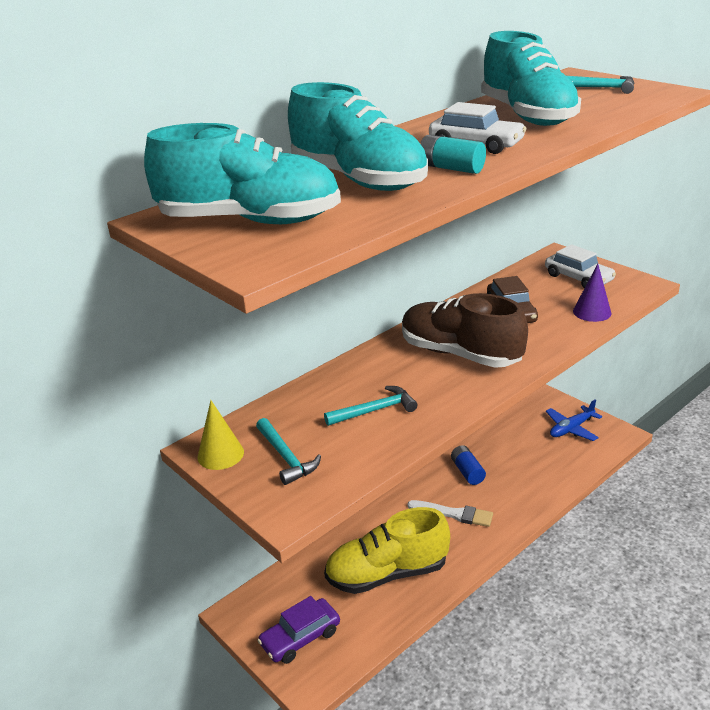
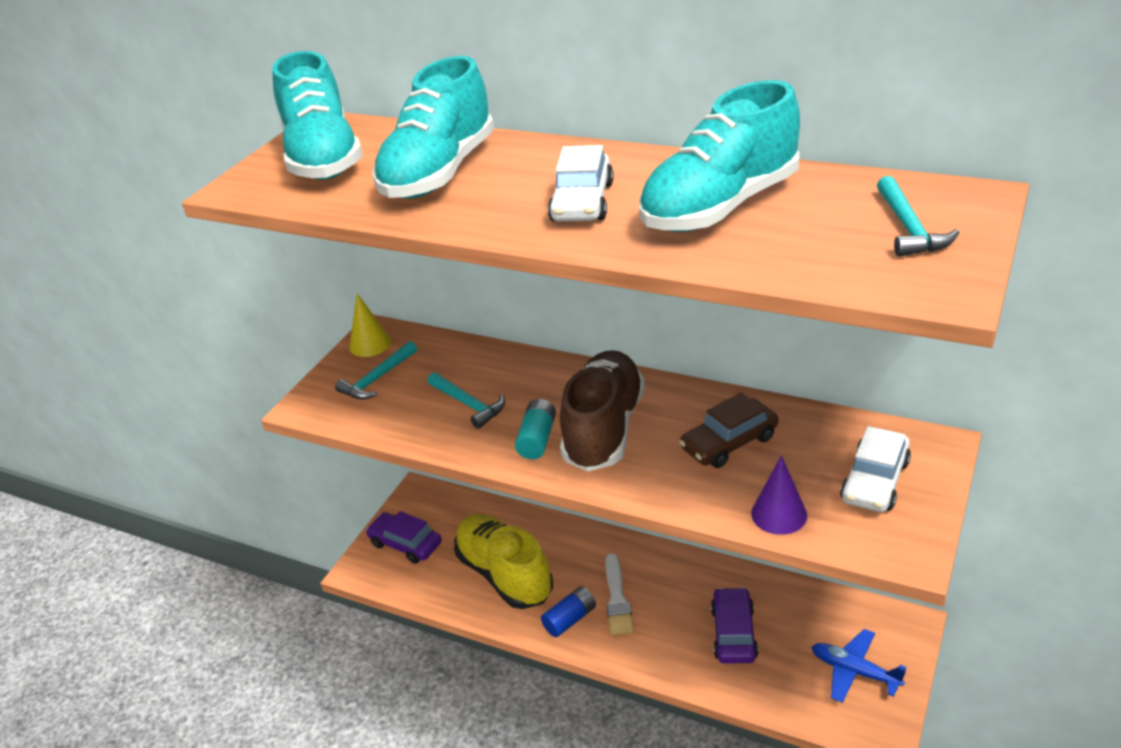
camera: 70 degrees right, 5 degrees up
(451, 168) = (493, 208): turquoise battery -> turquoise battery (537, 439)
(467, 472) = (696, 589): blue battery -> blue battery (570, 619)
(517, 467) = (734, 633): none -> purple car

